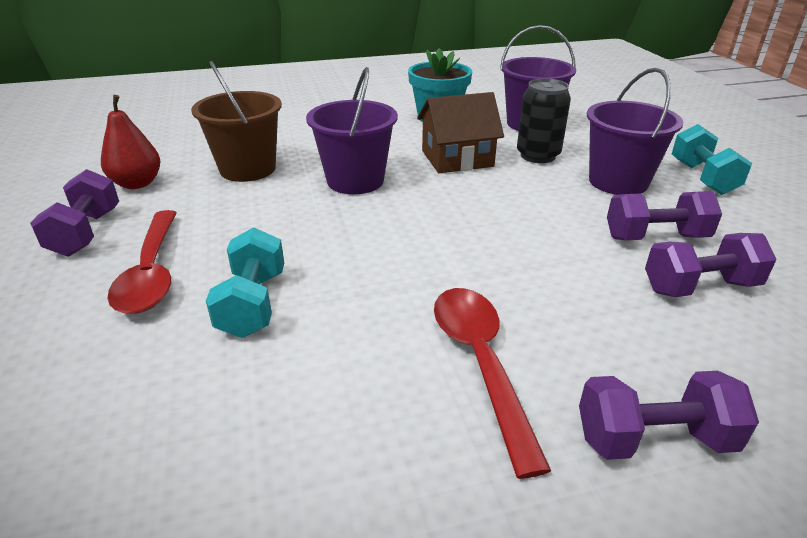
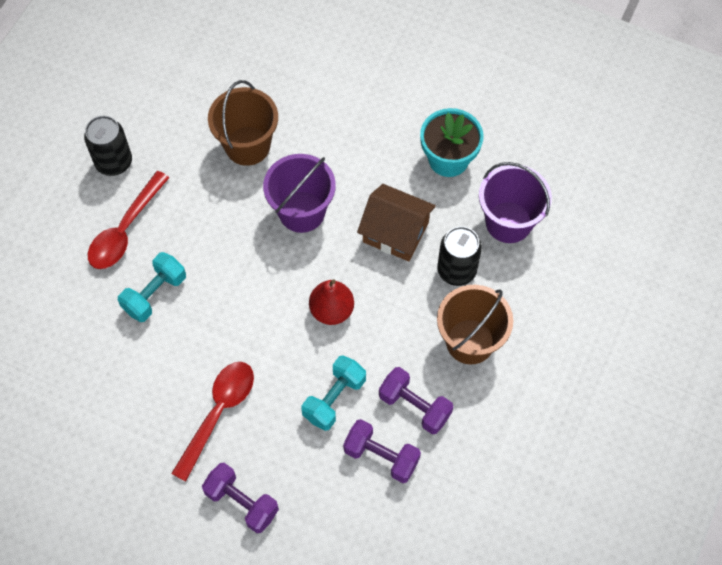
camera: 40 degrees right, 30 degrees up
(86, 233) = (114, 162): purple dumbbell -> black can
(137, 183) = (170, 118): red pear -> red pear (331, 310)
(618, 182) = (470, 341): purple bucket -> brown bucket
(702, 178) = (535, 382): turquoise dumbbell -> turquoise dumbbell (334, 399)

